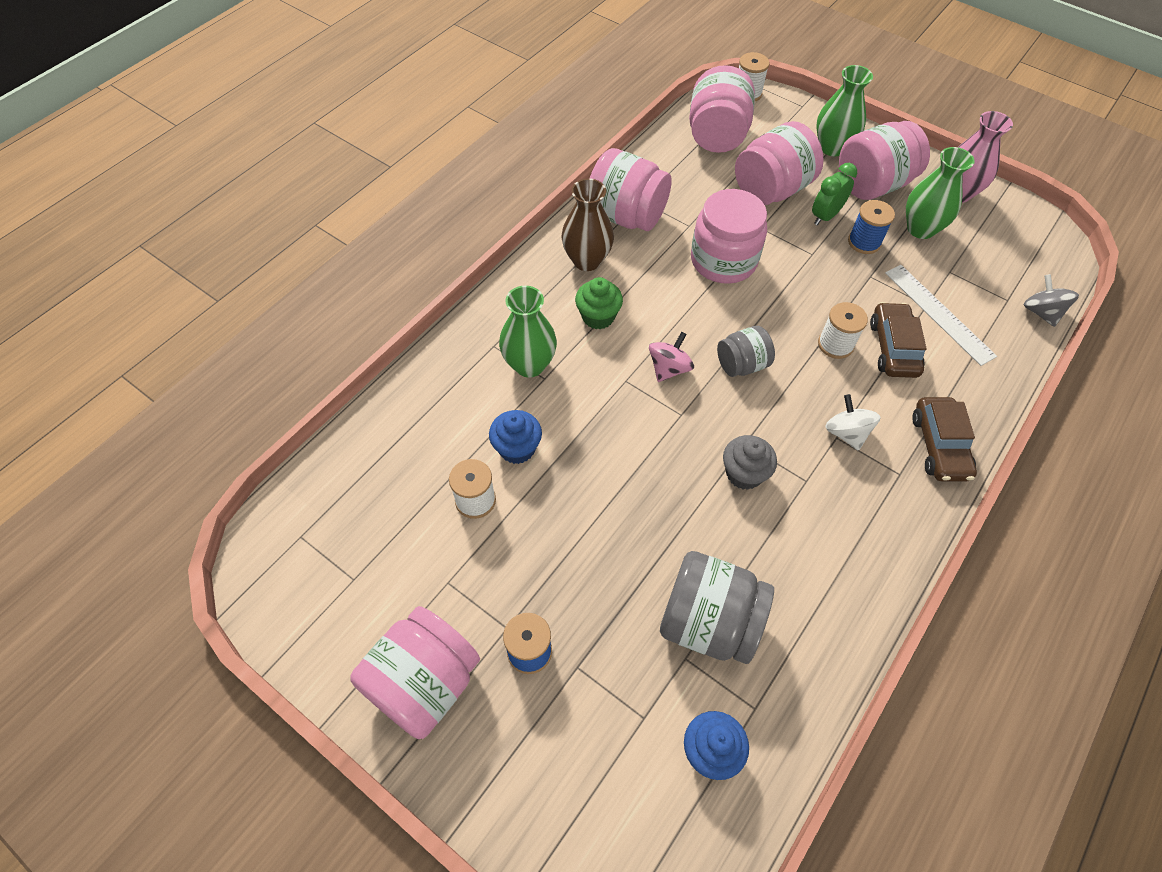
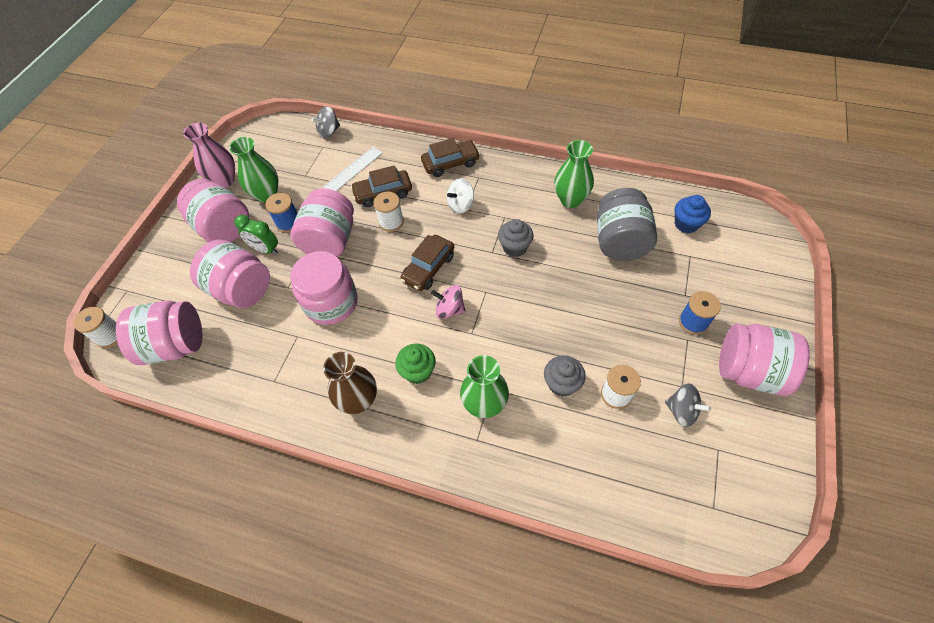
camera: 105 degrees left, 0 degrees up
(418, 564) = (681, 411): none -> grey spinning top
(517, 448) = (562, 384): blue cupcake -> grey cupcake
(626, 216) = (296, 387): pink jar -> pink jar (330, 241)
(742, 364) = (428, 268): grey jar -> brown car
(832, 147) = (182, 260): green vase -> green vase (570, 200)

